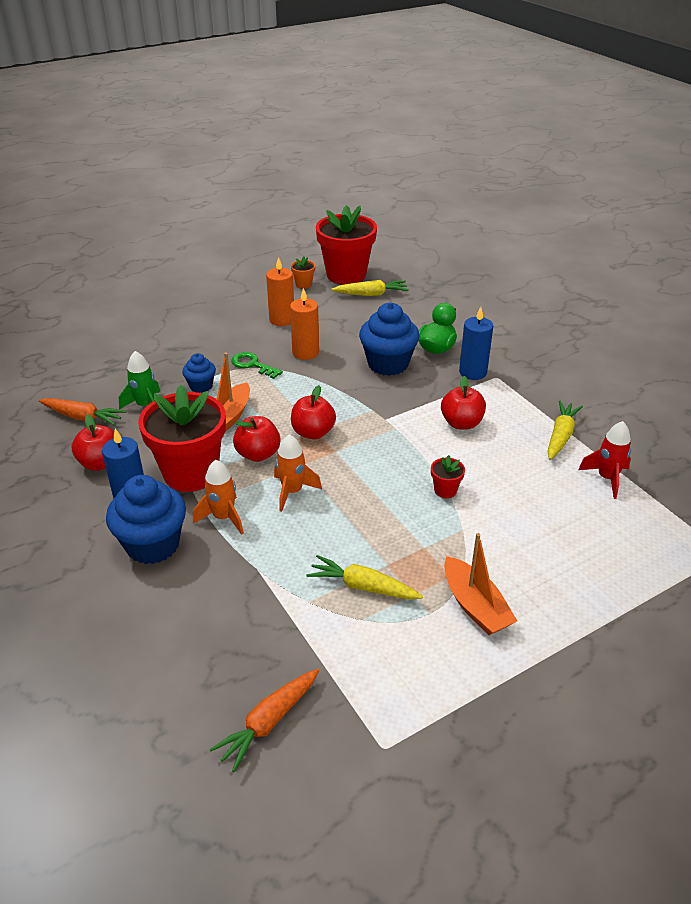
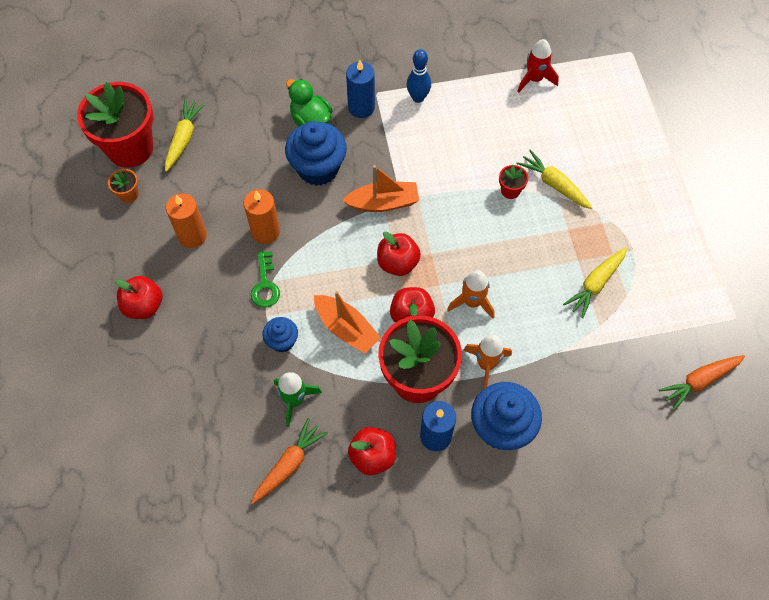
camera: 70 degrees left, 25 degrees up
(252, 365) = (265, 285): green key -> green key turned 60 degrees counterclockwise
(269, 721) = (700, 381): orange carrot -> orange carrot turned 90 degrees clockwise
(461, 423) = (430, 145): red apple -> red apple (144, 306)
(475, 606) = (634, 219): orange boat -> orange boat (383, 203)
(512, 403) = (418, 98): none -> blue bowling pin
(560, 436) = (475, 85): yellow carrot -> yellow carrot (554, 184)

